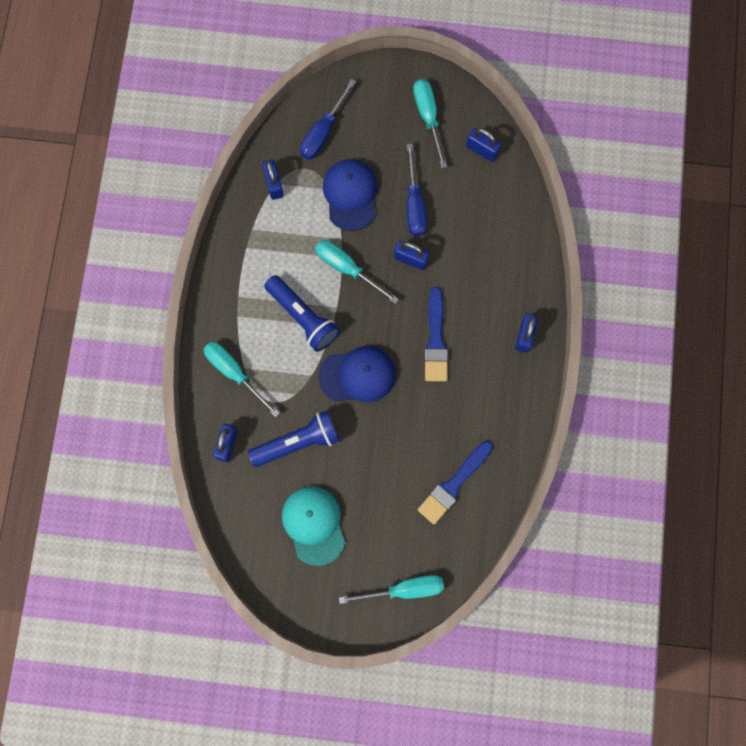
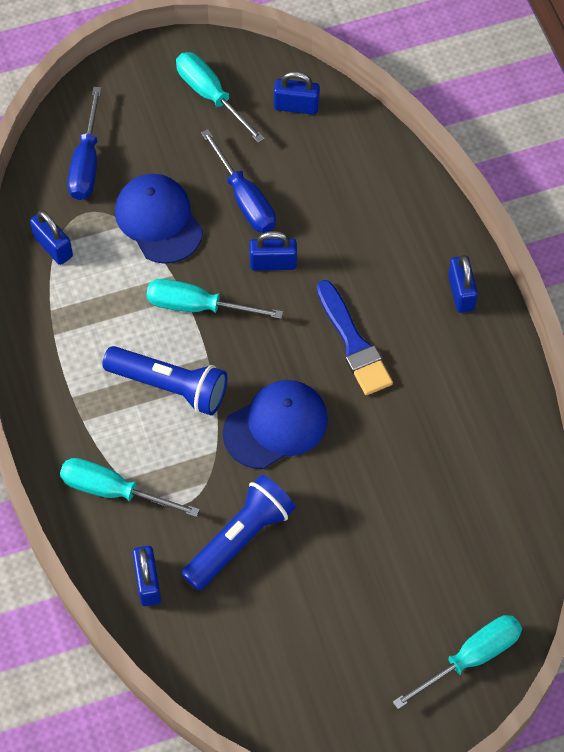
camera: 25 degrees left, 15 degrees down
(314, 525) = (312, 631): turquoise cap -> none
(453, 484) = (466, 503): blue brush -> none

